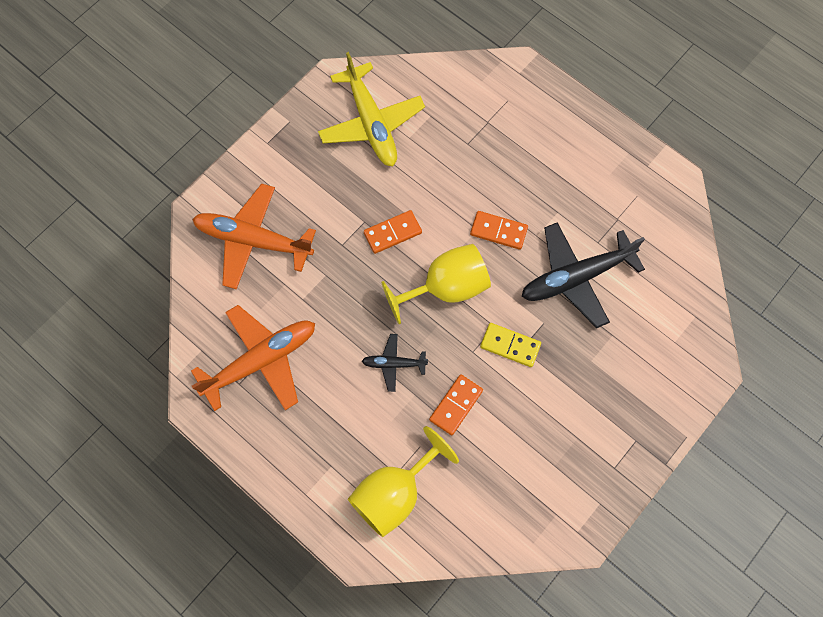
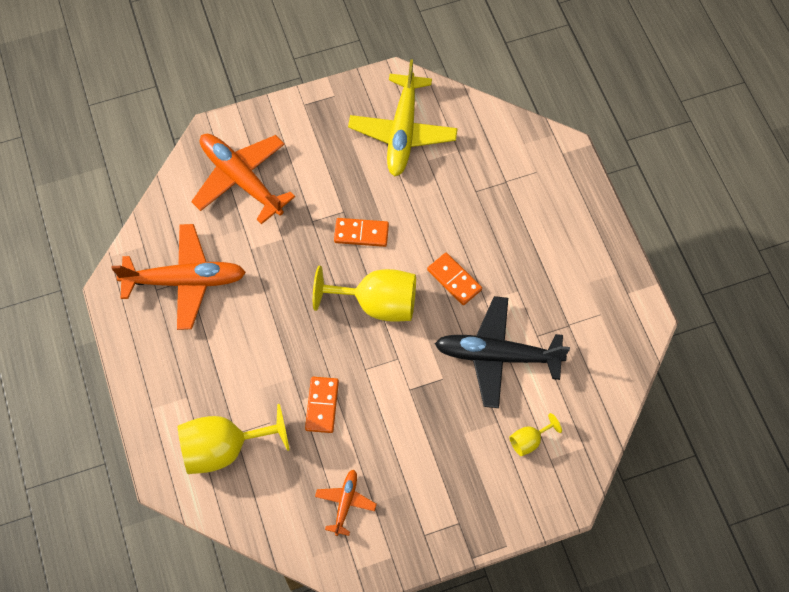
camera: 30 degrees right, 5 degrees down
(394, 364) = (292, 343): black plane -> none
(456, 405) = (322, 405): orange domino -> orange domino turned 60 degrees counterclockwise
(510, 345) = (401, 381): yellow domino -> none
(531, 479) = (345, 503): none -> orange plane
(648, 336) = (529, 441): none -> yellow goblet

